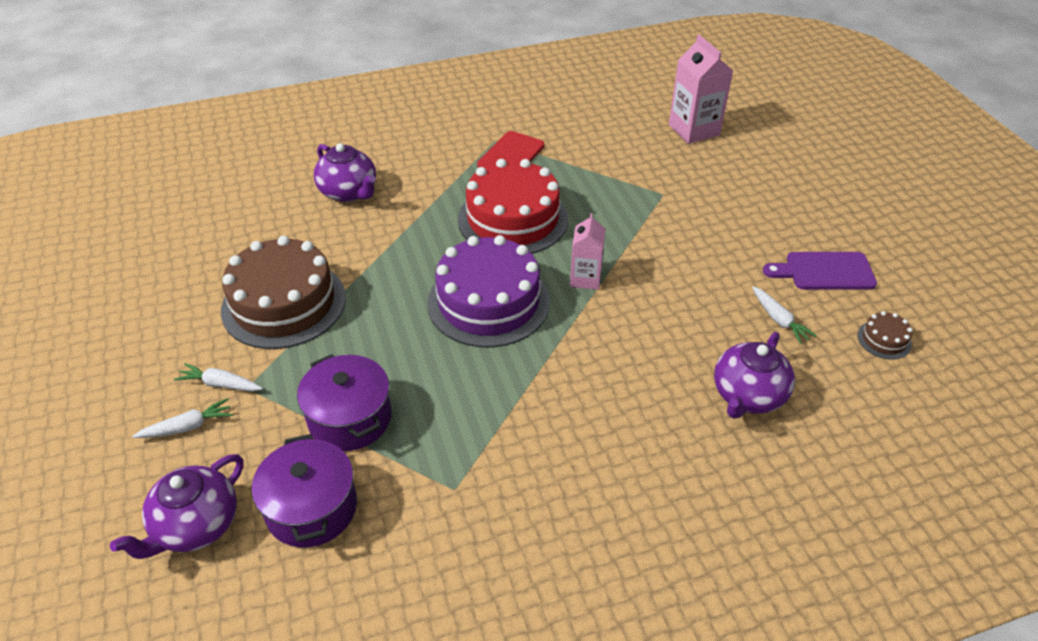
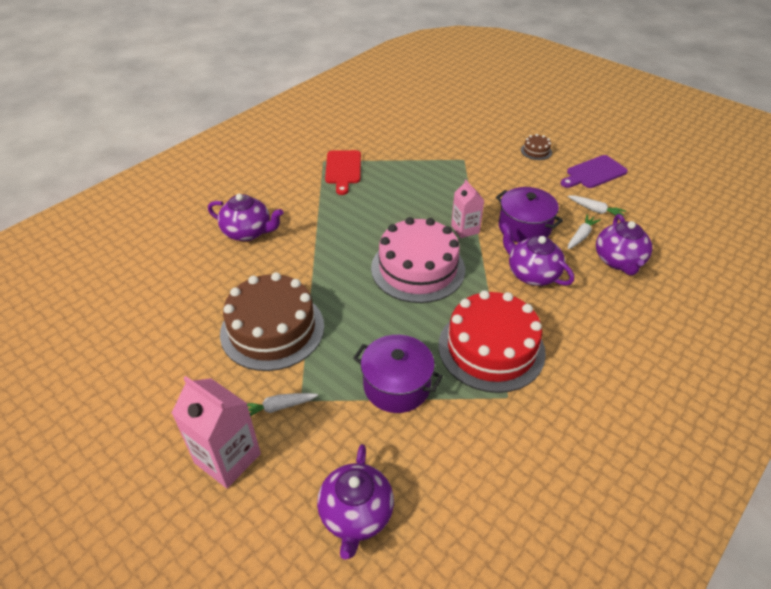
camera: 30 degrees left, 0 degrees up
(188, 427) = (281, 449): white carrot -> white carrot (581, 236)
(312, 508) = (427, 458): purple pot -> purple pot (524, 227)
(488, 302) = (418, 268): purple cake -> pink cake
(513, 219) = (383, 209): red cake -> red cake (491, 348)
(617, 364) = (532, 274): none -> purple teapot
(694, 130) = (446, 114): pink carton -> pink carton (227, 458)
(884, 340) = (657, 200): brown cake -> brown cake (536, 151)

